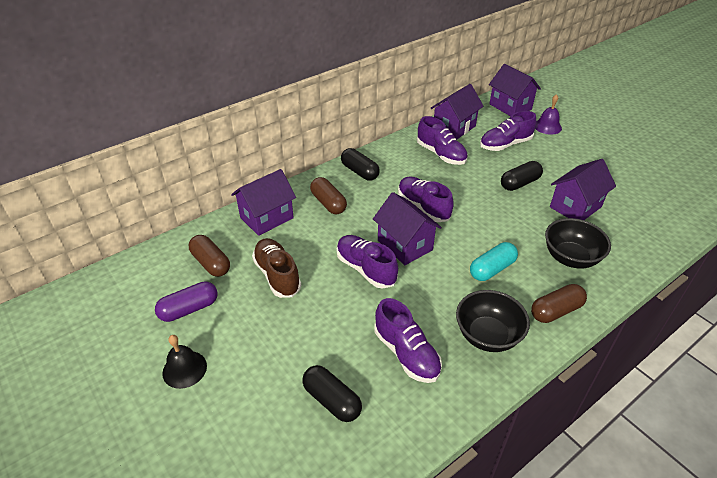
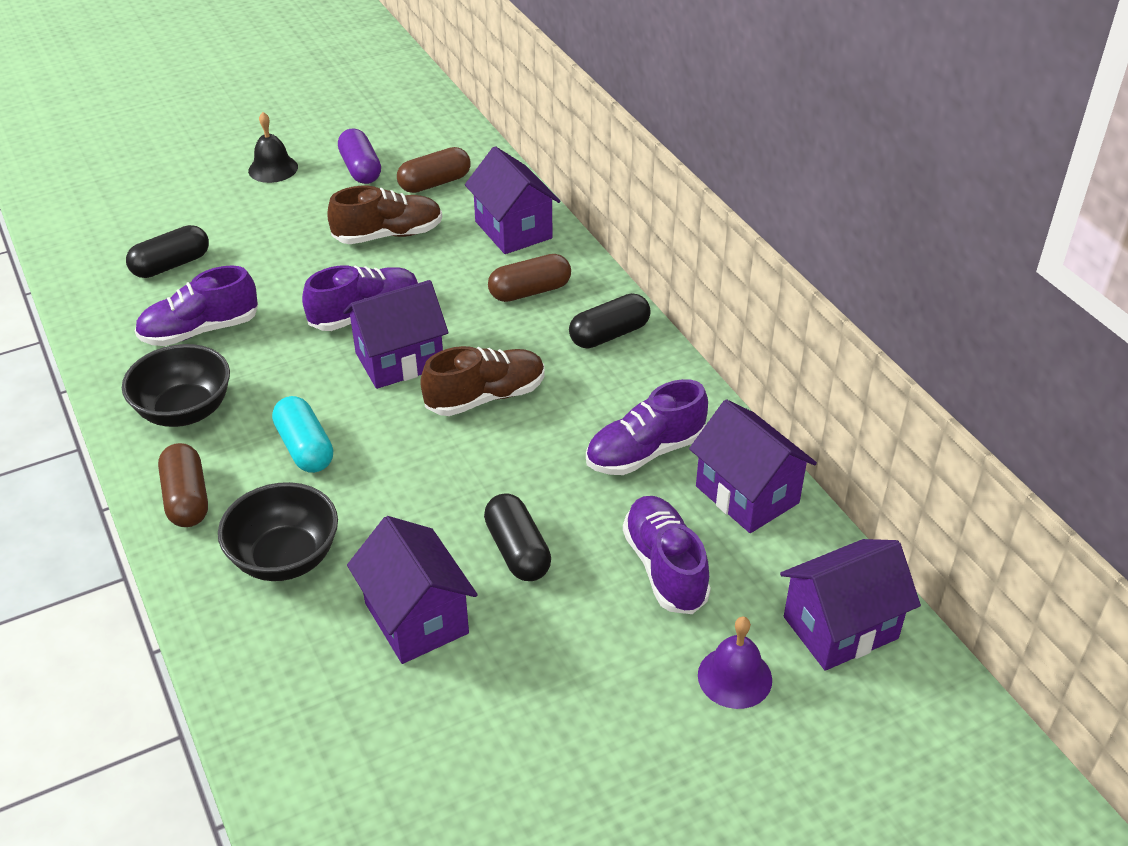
camera: 100 degrees right, 0 degrees up
(423, 207) = (485, 397): purple shoe -> brown shoe

